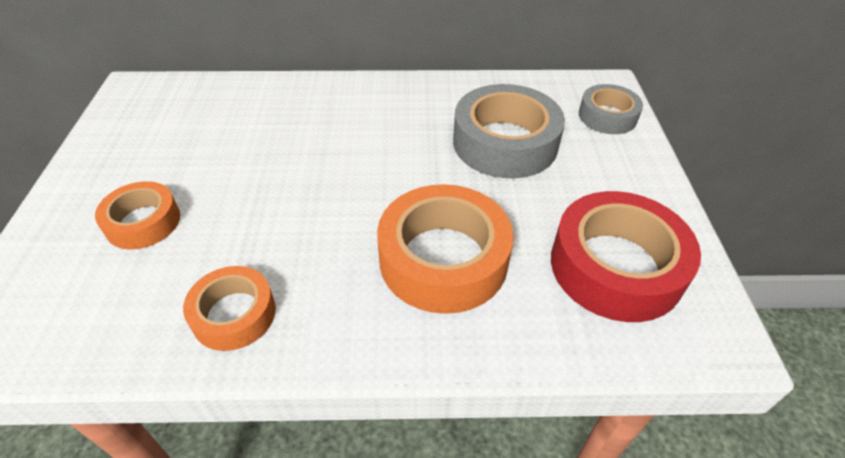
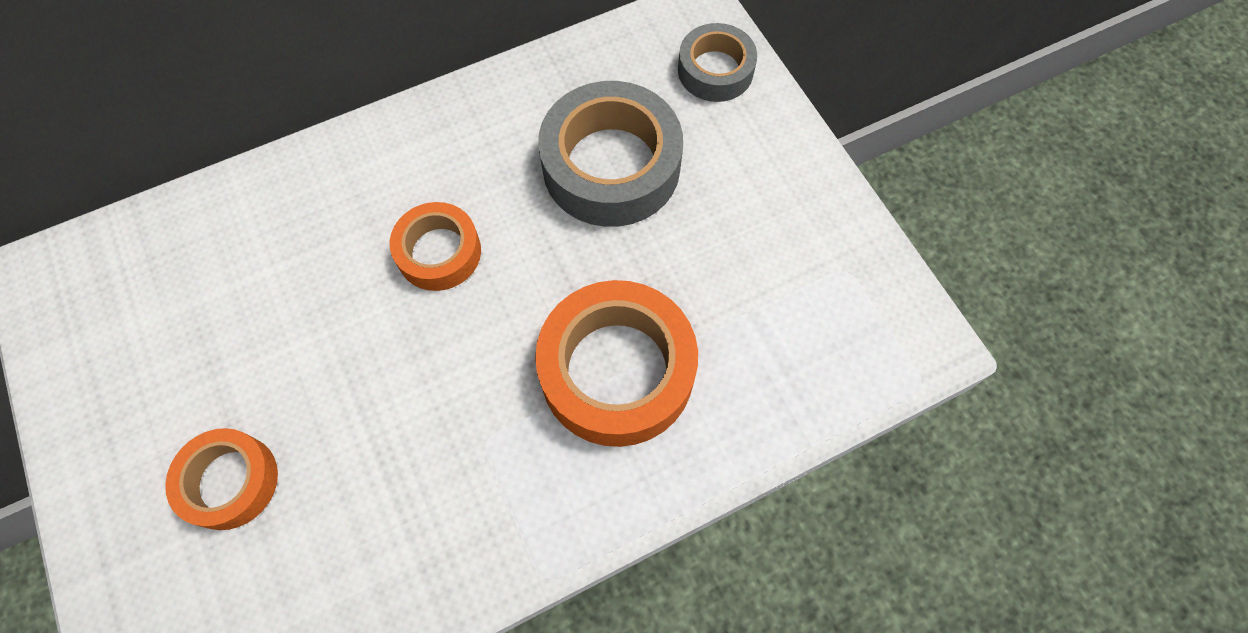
camera: 25 degrees left, 20 degrees up
(234, 314) = (426, 547): orange tape -> orange tape (439, 252)
(616, 266) = (799, 299): red tape -> none

